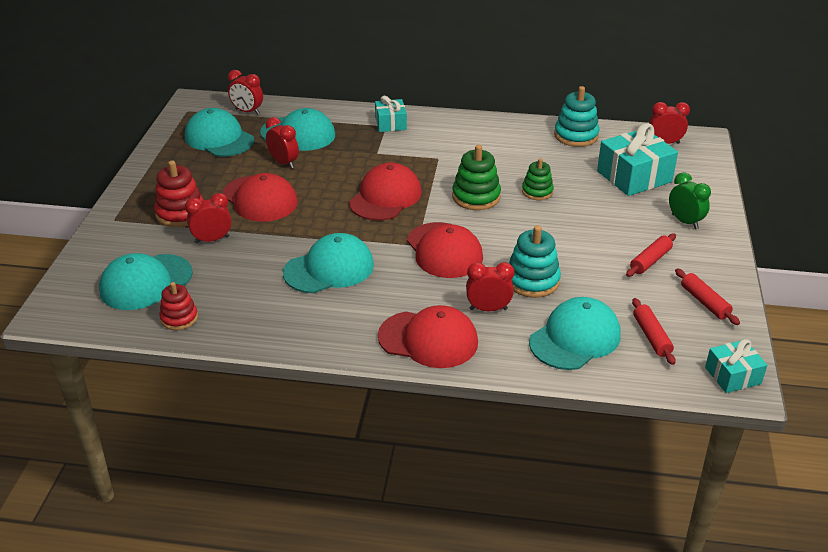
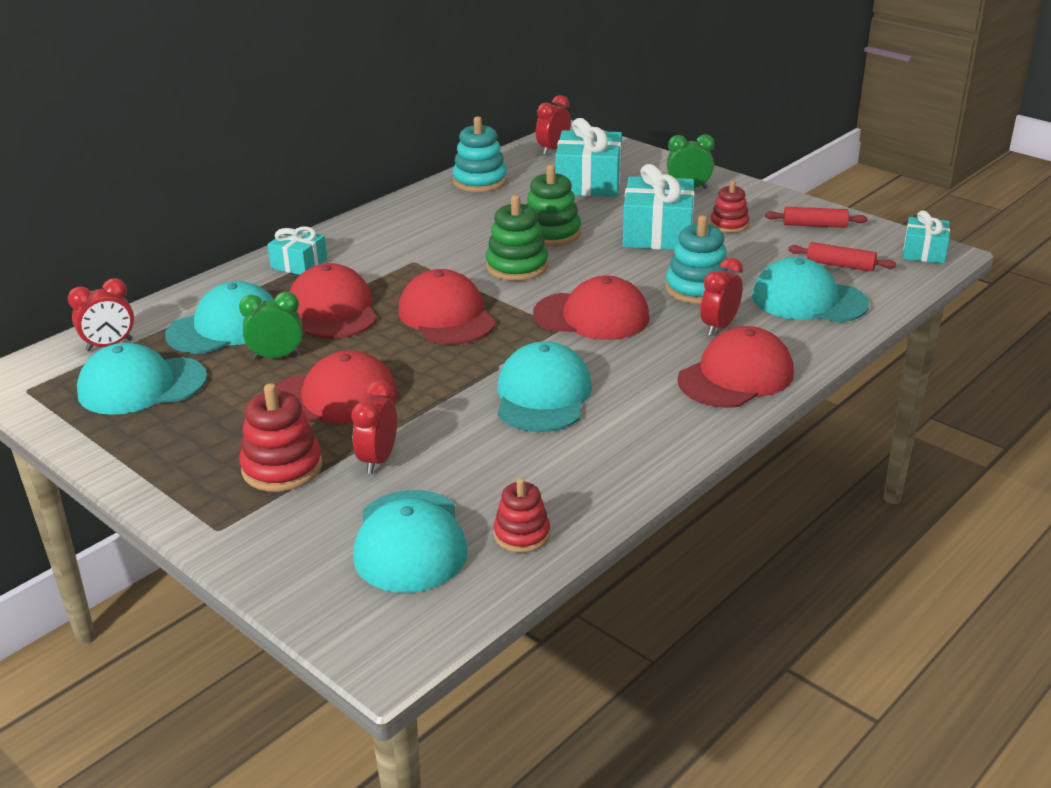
camera: 55 degrees left, 5 degrees down
(284, 163) = (276, 357): red clock -> green clock
(351, 157) = (333, 310): none -> red cap
(537, 191) = (551, 233): green stacking toy -> green stacking toy, size x1.54
(575, 338) = (808, 300): turquoise cap -> turquoise cap turned 60 degrees counterclockwise
(594, 234) = (657, 233): none -> turquoise gift
(650, 261) = (729, 224): red rolling pin -> red stacking toy

